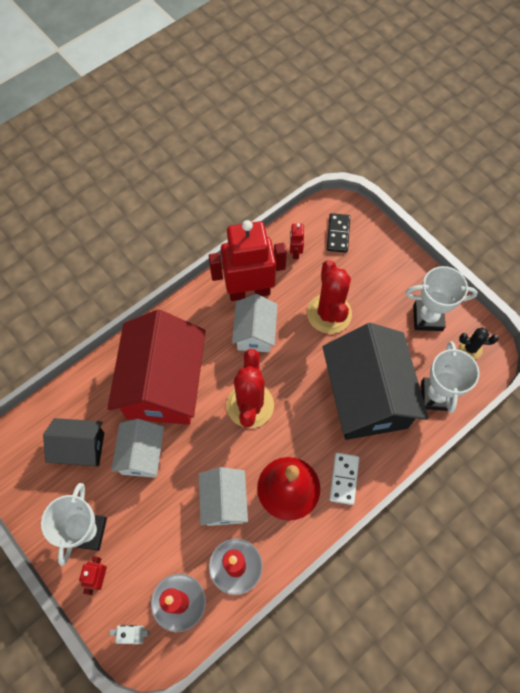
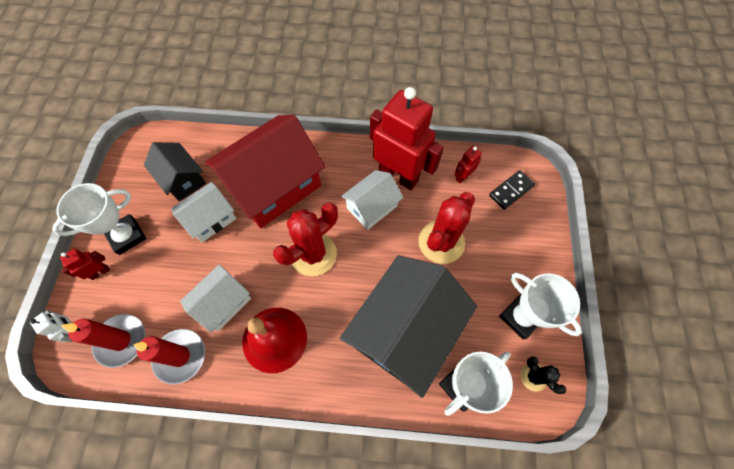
camera: 45 degrees right, 0 degrees up
(344, 479) = (320, 375): white domino -> none

